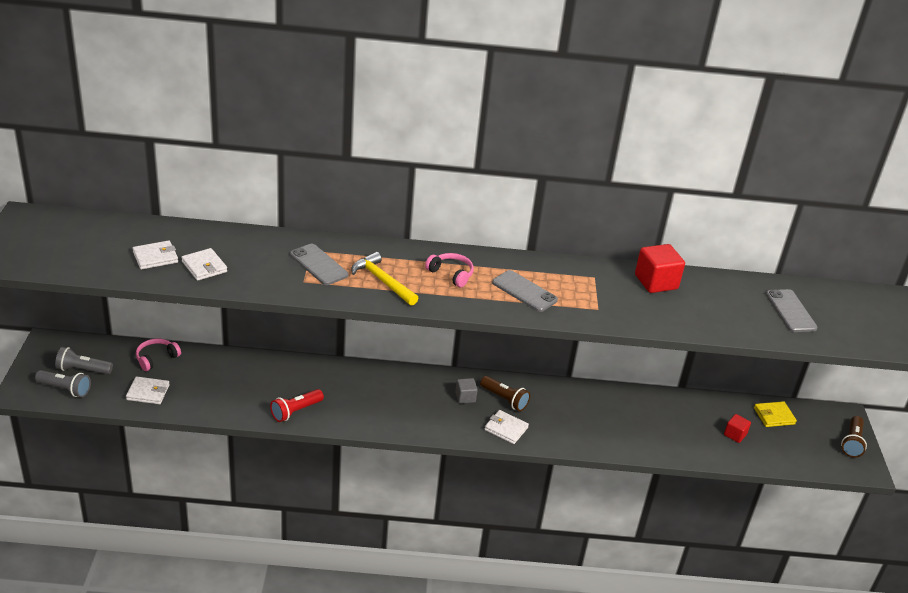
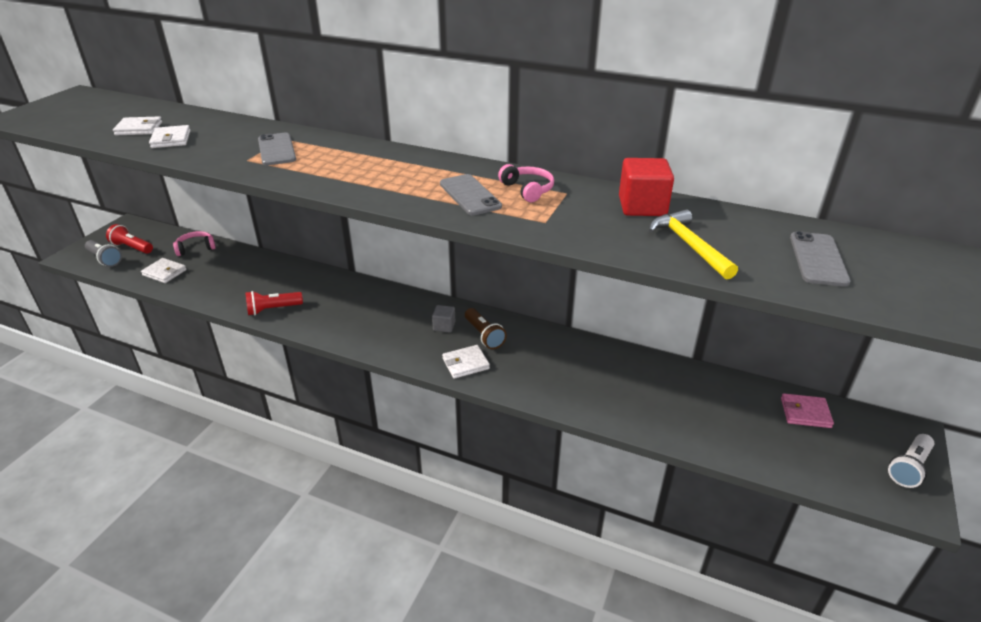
camera: 25 degrees right, 0 degrees up
(83, 370) = (132, 247): grey flashlight -> red flashlight
(382, 281) = (324, 168): yellow hammer -> yellow hammer (689, 245)
(451, 274) = (402, 171): pink headphones -> pink headphones (527, 190)
(506, 429) = (465, 364): white wallet -> white wallet turned 75 degrees counterclockwise
(735, 435) = (741, 424): red cube -> none
(774, 416) = (805, 413): yellow wallet -> pink wallet
(852, 443) = (909, 467): brown flashlight -> white flashlight

